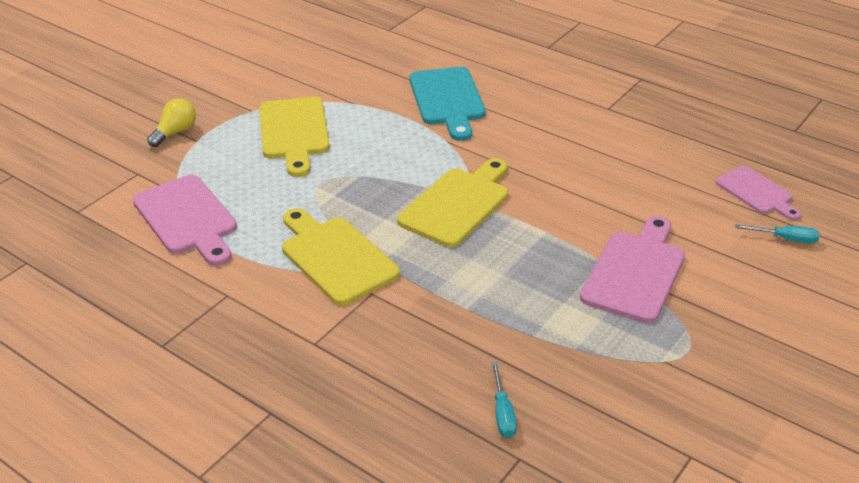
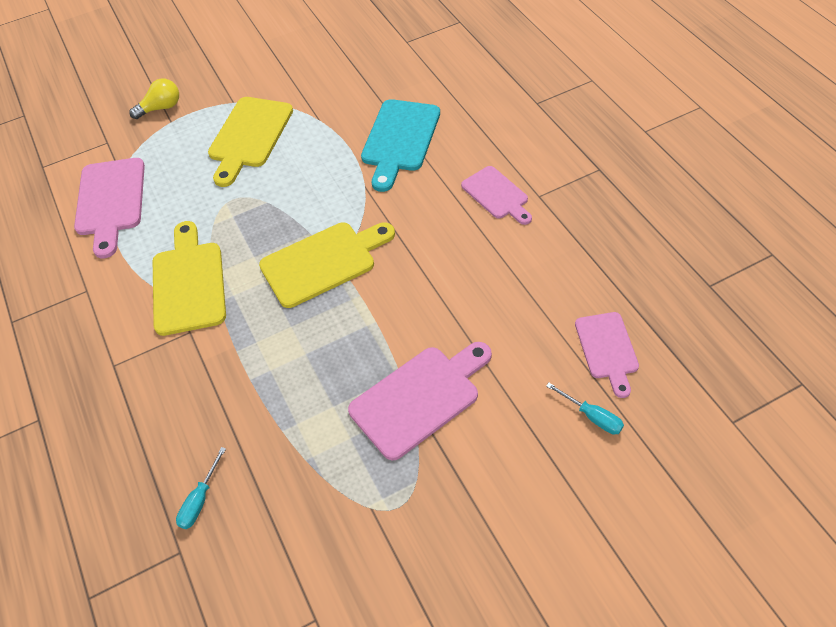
camera: 30 degrees right, 15 degrees up
(571, 116) = (497, 195): none -> pink cutting board

